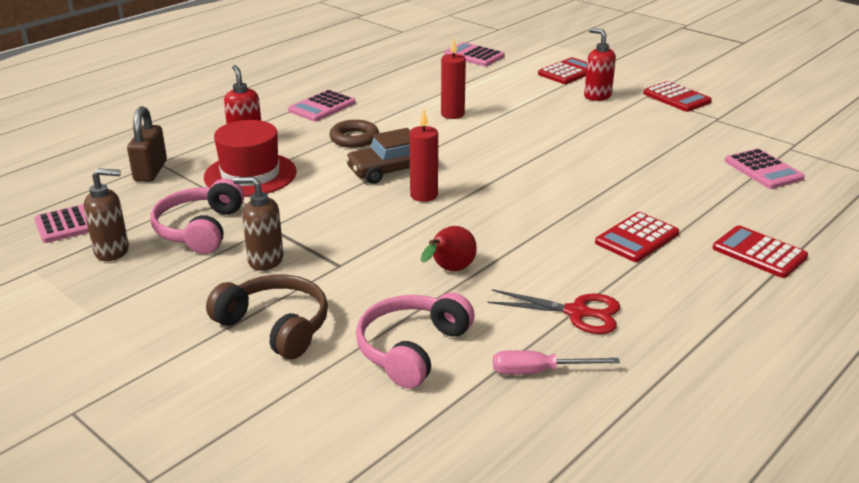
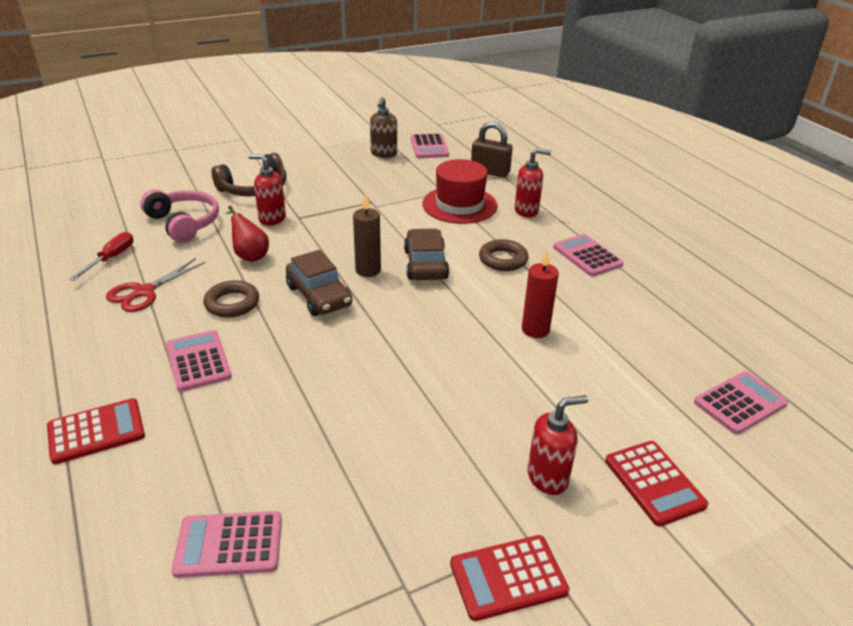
camera: 110 degrees right, 5 degrees up
(199, 229) = (389, 179): pink headphones -> none
(265, 260) = (329, 195): brown soap dispenser -> none
(355, 283) = (272, 219): none -> red soap dispenser
(424, 195) = (368, 270): red candle -> brown candle
(488, 209) = (319, 296): none -> brown car
(539, 371) = (111, 259): pink screwdriver -> red screwdriver
(543, 250) = (232, 303): none -> brown ring
(637, 238) = (198, 361): red calculator -> pink calculator

